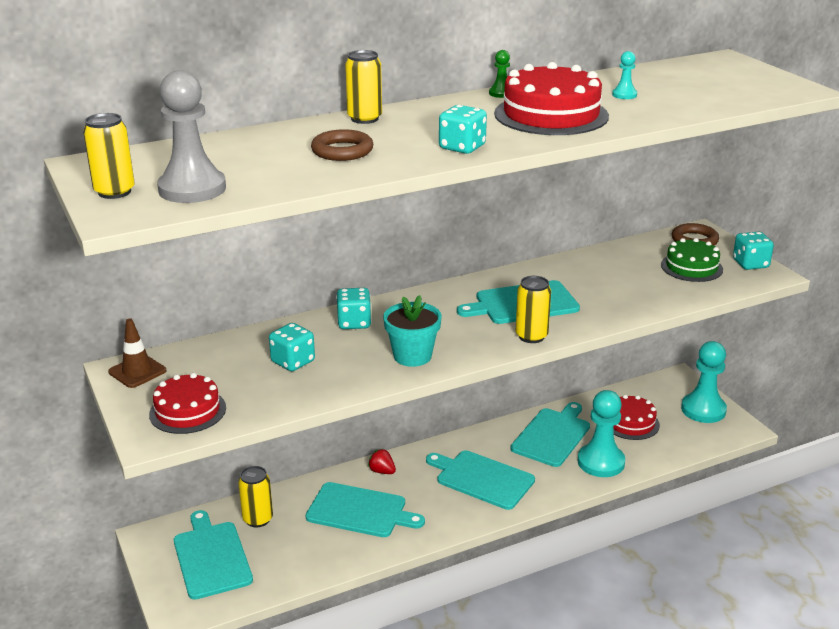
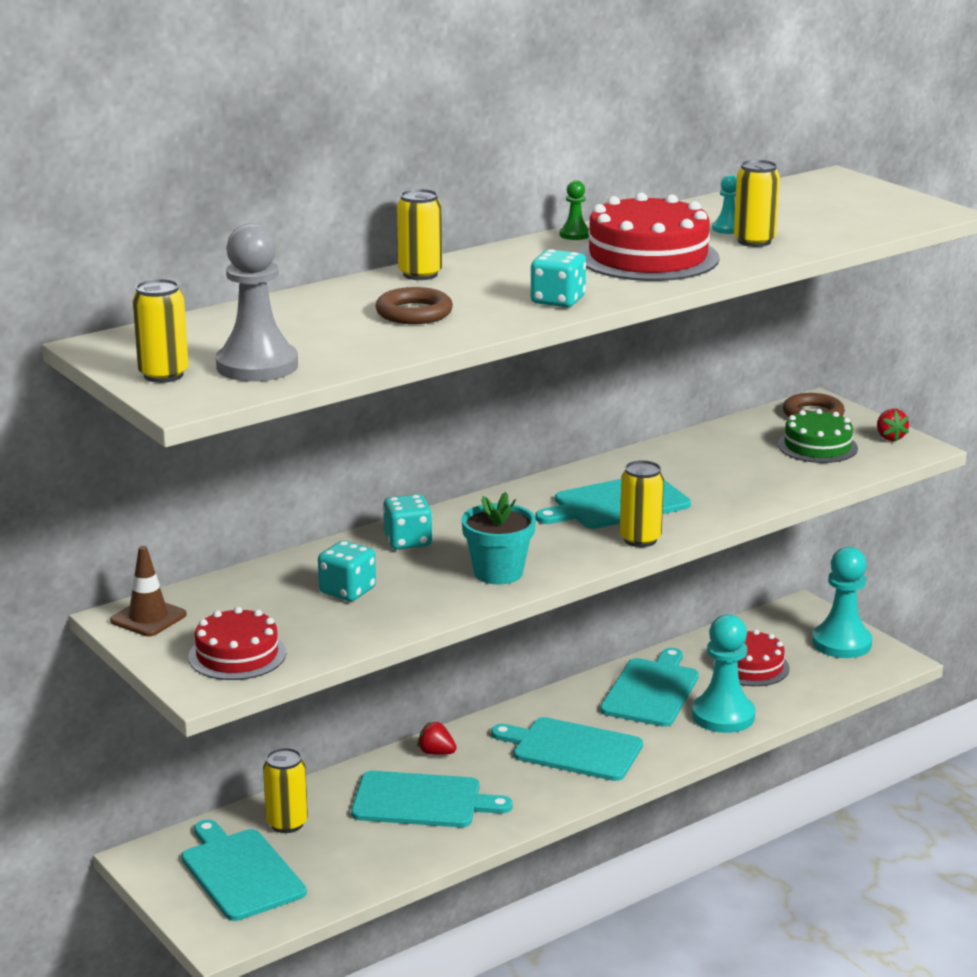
camera: 10 degrees left, 5 degrees down
(642, 106) = (754, 241): none -> yellow can
(750, 264) = (890, 437): turquoise dice -> red strawberry

